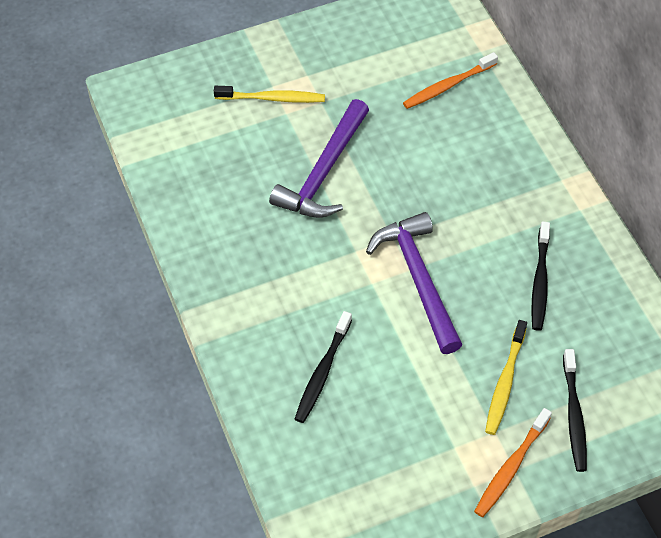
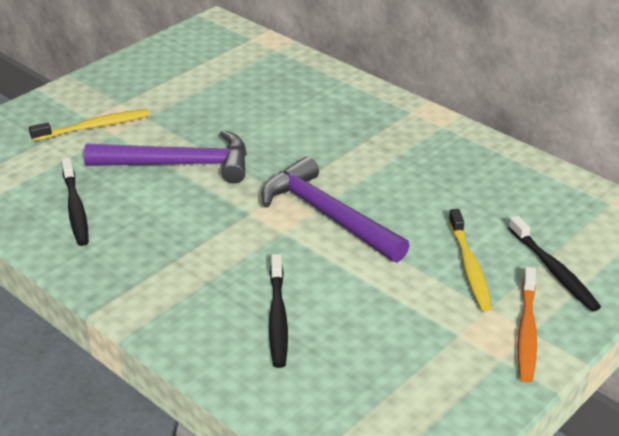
camera: 25 degrees left, 20 degrees down
(323, 172) = (179, 165): purple hammer -> purple hammer turned 90 degrees counterclockwise
(448, 86) = (262, 78): orange toothbrush -> none
(540, 281) = (444, 183): black toothbrush -> black toothbrush (75, 208)

